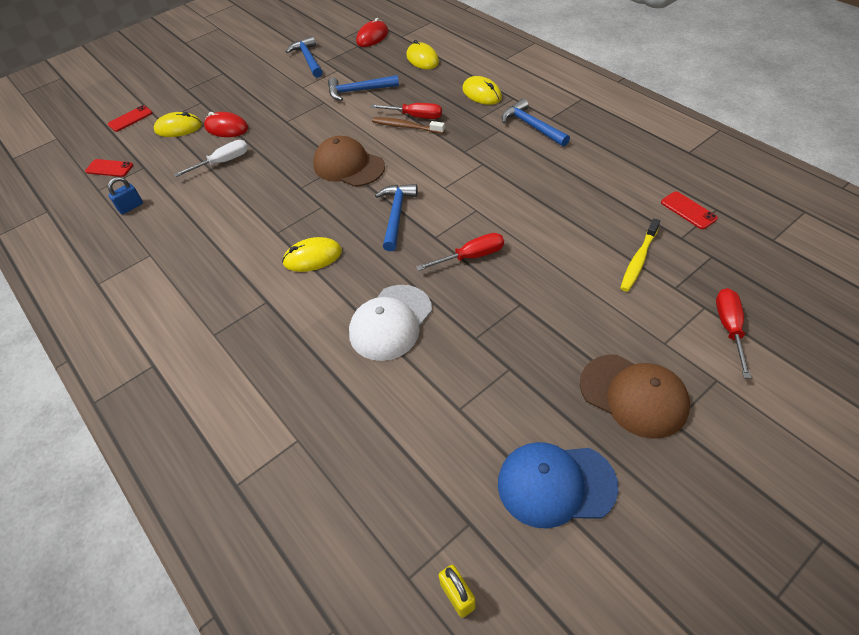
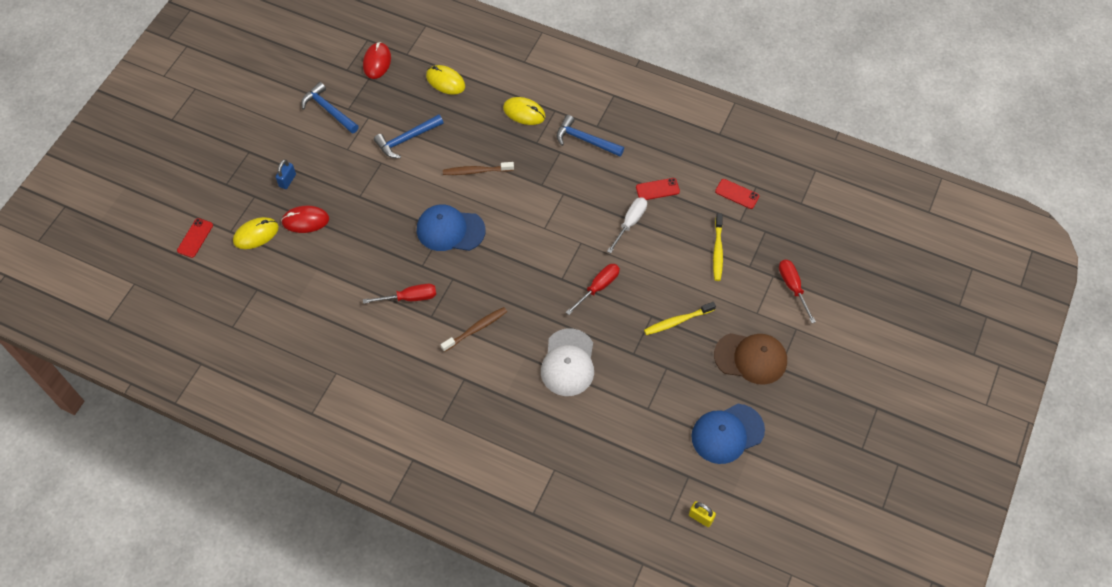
camera: 30 degrees left, 10 degrees up
(109, 168) = (223, 301): red phone -> red phone (657, 189)
(131, 207) = (280, 334): blue padlock -> blue padlock (287, 180)
(223, 162) = (331, 260): white screwdriver -> white screwdriver (630, 223)
(312, 257) = (476, 329): yellow mouse -> brown toothbrush
(348, 166) = (450, 230): brown cap -> blue cap
(396, 215) = (520, 268): blue hammer -> none
(415, 116) = (478, 156): red screwdriver -> red screwdriver (410, 298)
(550, 320) = (677, 321): none -> yellow toothbrush

